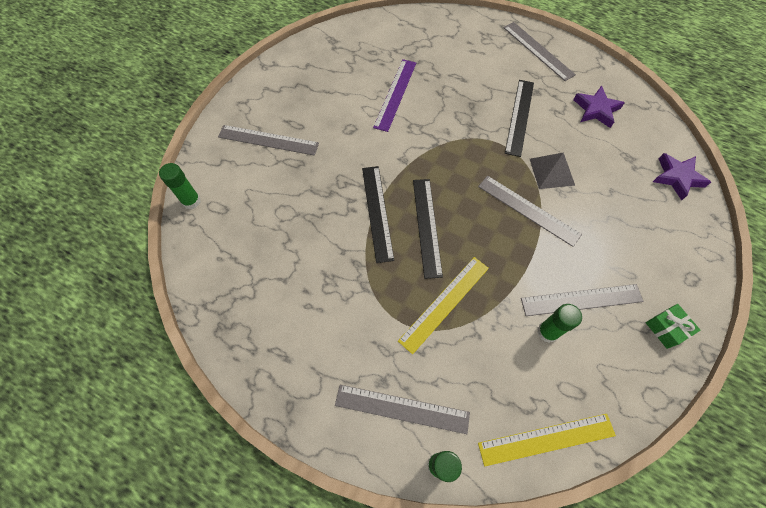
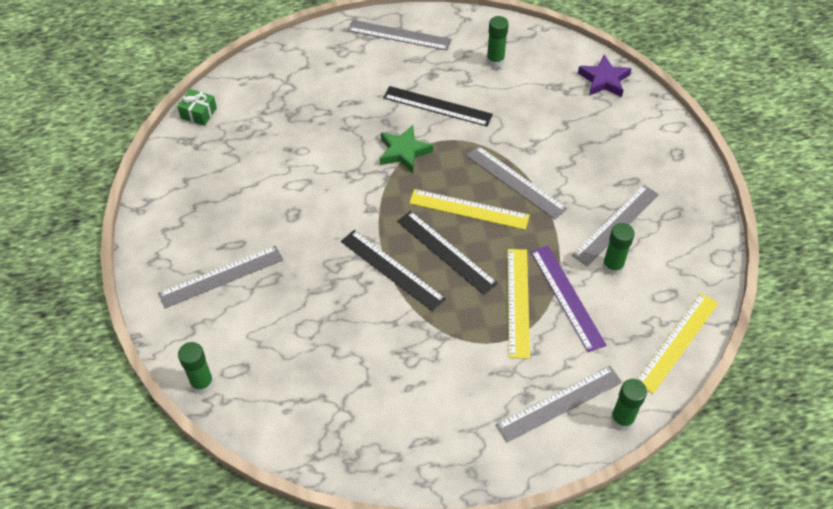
camera: 40 degrees left, 10 degrees down
(395, 94) = (305, 154): purple ruler -> purple ruler (567, 297)
(464, 134) = (404, 152): none -> green star
(473, 207) = (469, 209): none -> yellow ruler
(519, 117) = (437, 106): black ruler -> black ruler turned 45 degrees counterclockwise
(528, 210) = (515, 182): grey ruler -> grey ruler turned 45 degrees clockwise
(551, 172) = (506, 137): grey pyramid -> none
(596, 110) = (495, 61): purple star -> green glue stick
(666, 329) = (689, 203): green gift -> green gift (198, 113)

